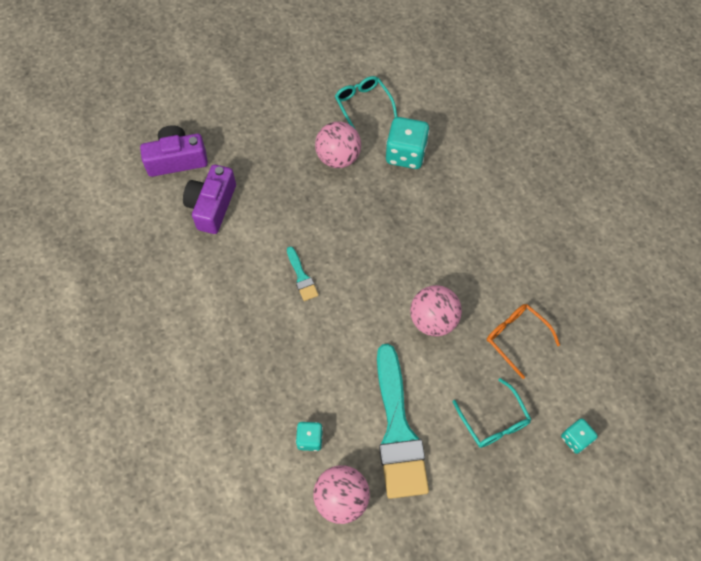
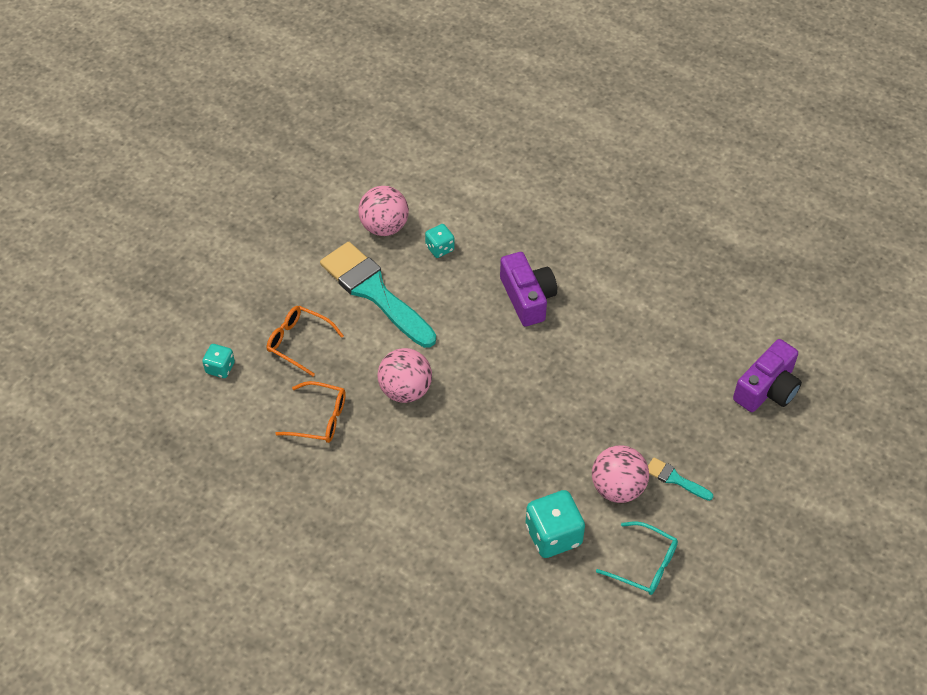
camera: 145 degrees right, 10 degrees down
(212, 206) = (690, 368): purple camera -> purple camera (527, 298)
(301, 277) = (551, 357): turquoise brush -> turquoise brush (675, 479)
(493, 421) = (299, 342): turquoise glasses -> orange glasses

